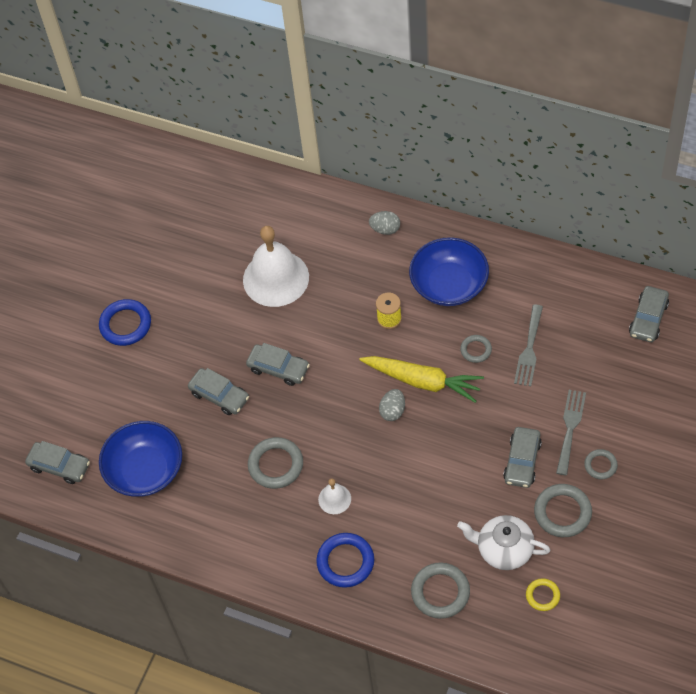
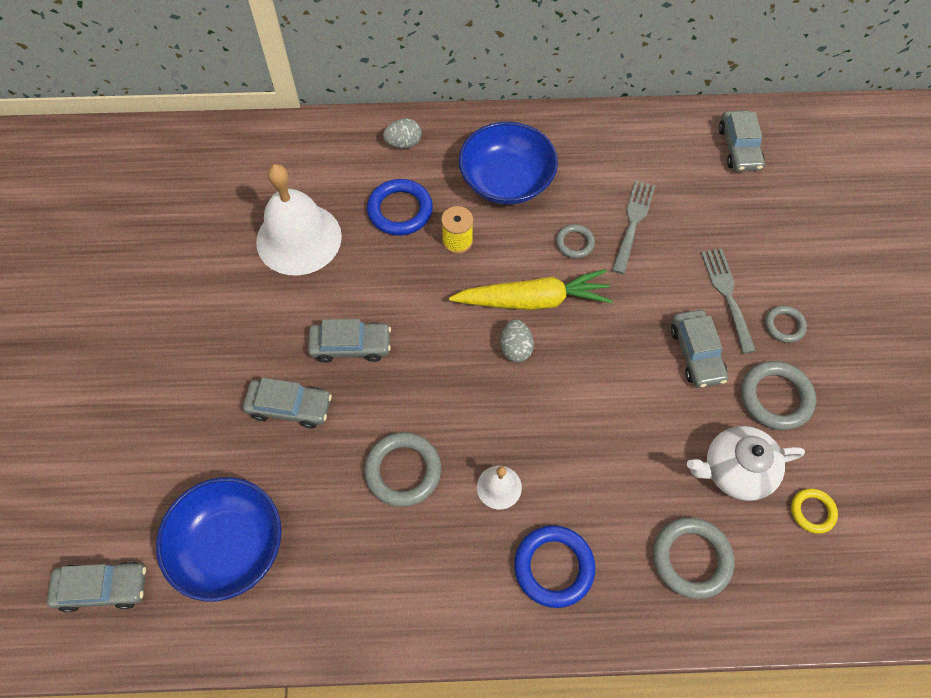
camera: 30 degrees left, 5 degrees up
(125, 325) = (126, 359): blue ring -> blue ring (400, 210)
(529, 349) = (633, 222): grey fork -> grey fork turned 150 degrees counterclockwise

